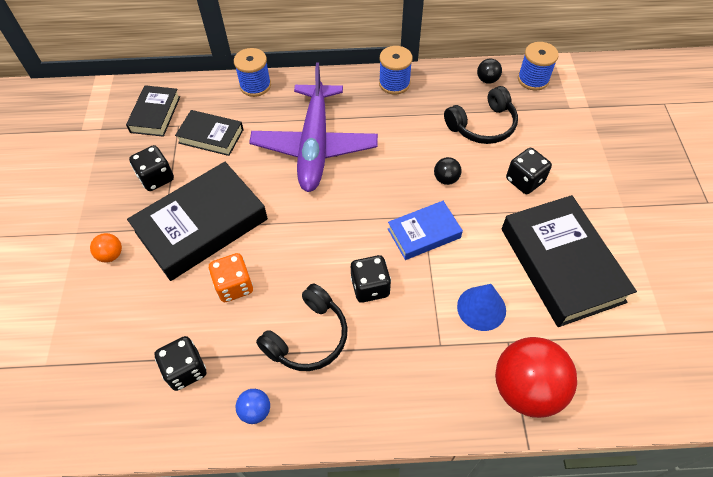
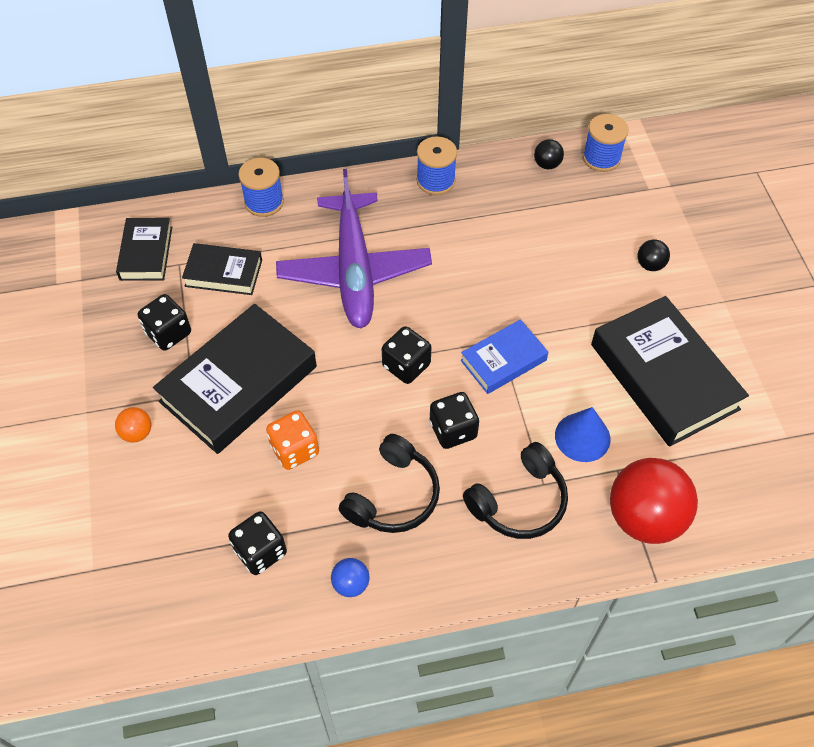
camera: 10 degrees left, 0 degrees up
(446, 179) = (518, 293): black ball -> black ball (650, 265)
(482, 125) = (550, 222): black headphones -> black headphones (519, 501)
(524, 180) = (609, 284): black dice -> black dice (406, 365)

